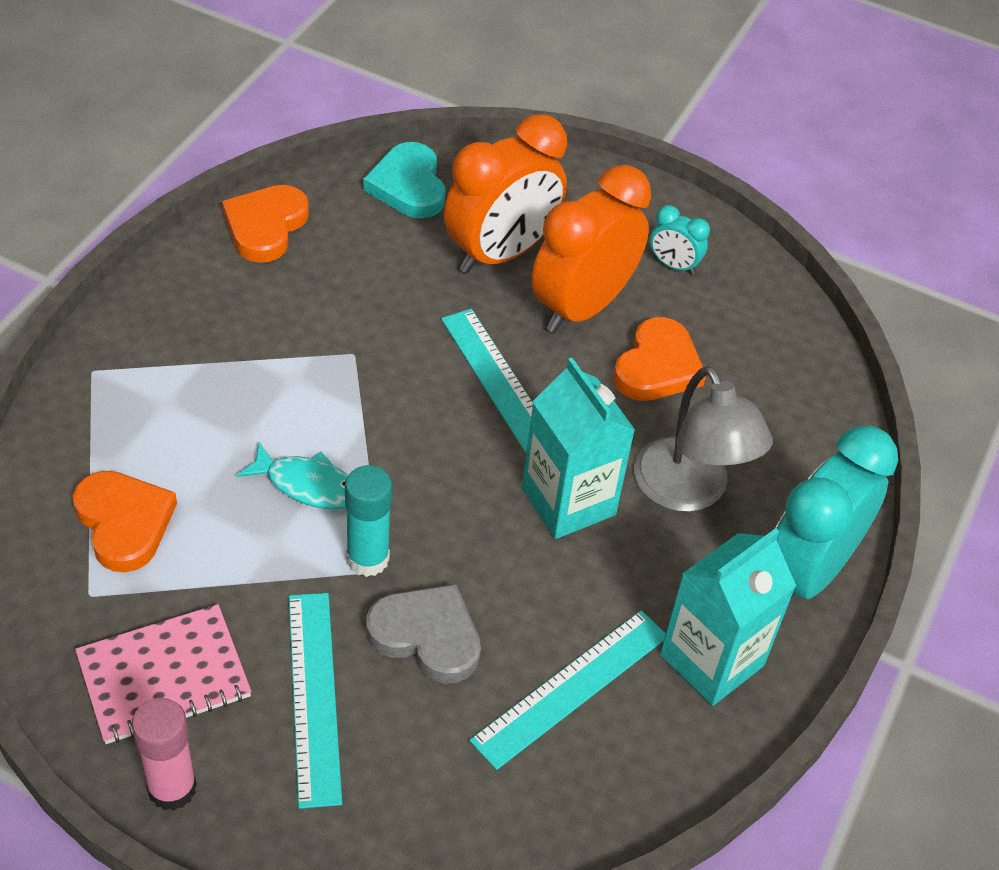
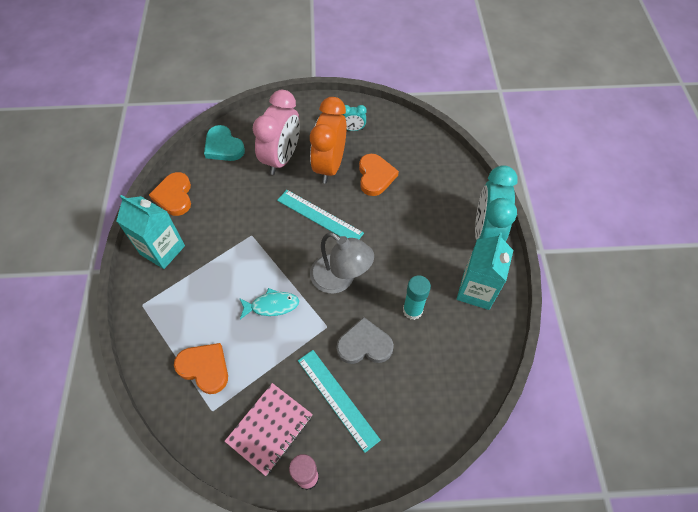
camera: 25 degrees left, 10 degrees up
(367, 558) = (318, 324): turquoise glue stick -> turquoise glue stick (412, 310)
(500, 253) = (281, 158): orange clock -> pink clock
(568, 501) = (380, 254): turquoise carton -> turquoise carton (162, 250)
(571, 688) = (433, 333): turquoise ruler -> none
(689, 491) = (422, 224): grey lamp -> grey lamp (340, 279)

